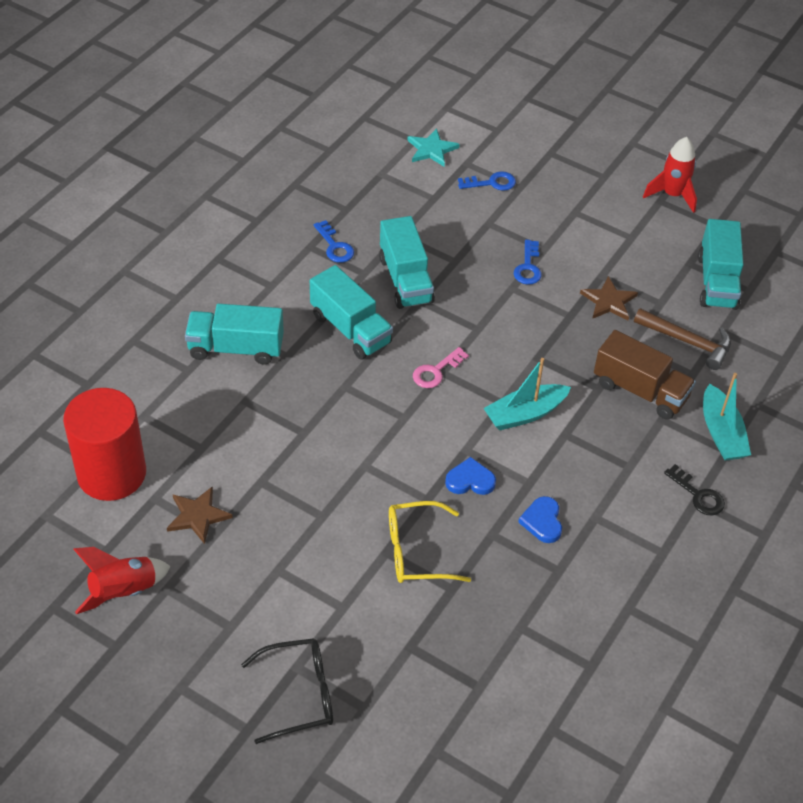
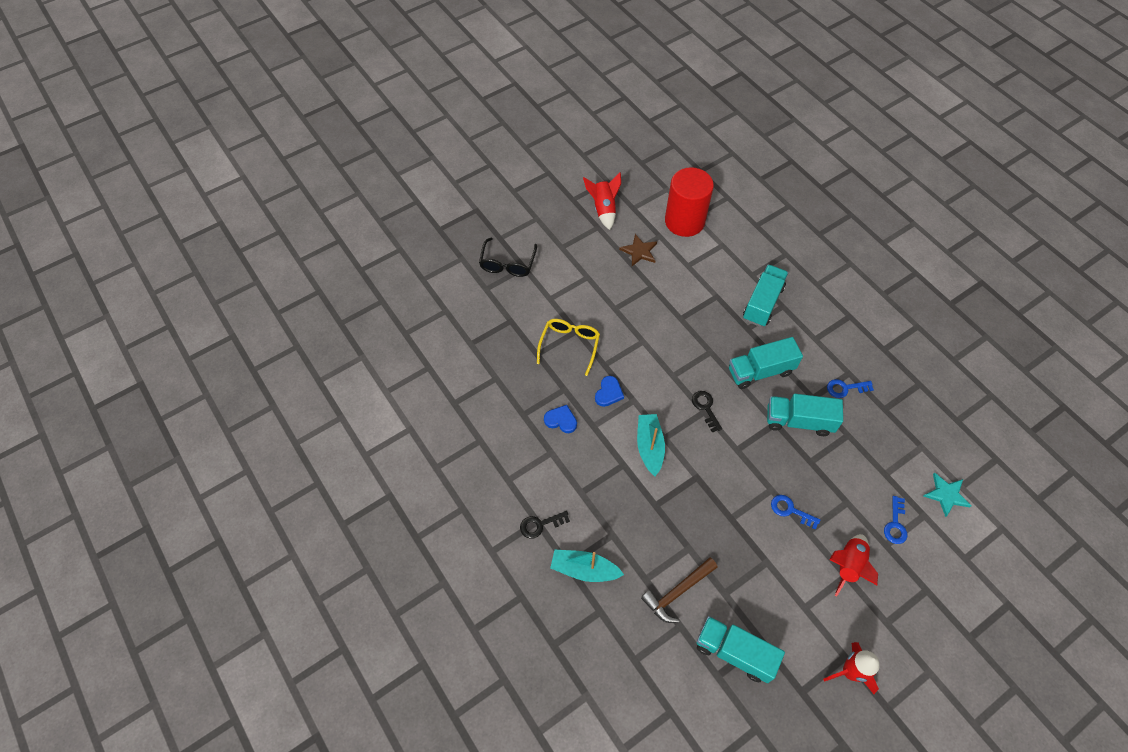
camera: 115 degrees right, 10 degrees up
(436, 371) = (705, 408): pink key -> black key
(562, 212) = (848, 565): none -> red rocket
(609, 301) = (737, 553): brown star -> none
(640, 391) = (642, 532): brown truck -> none

